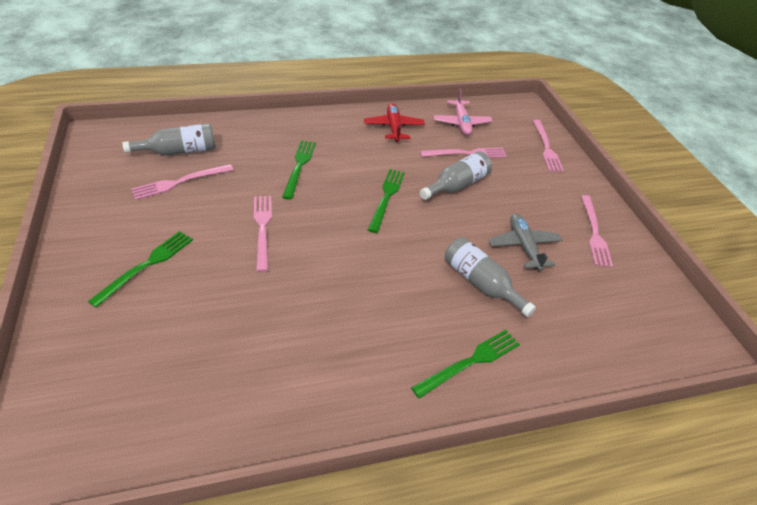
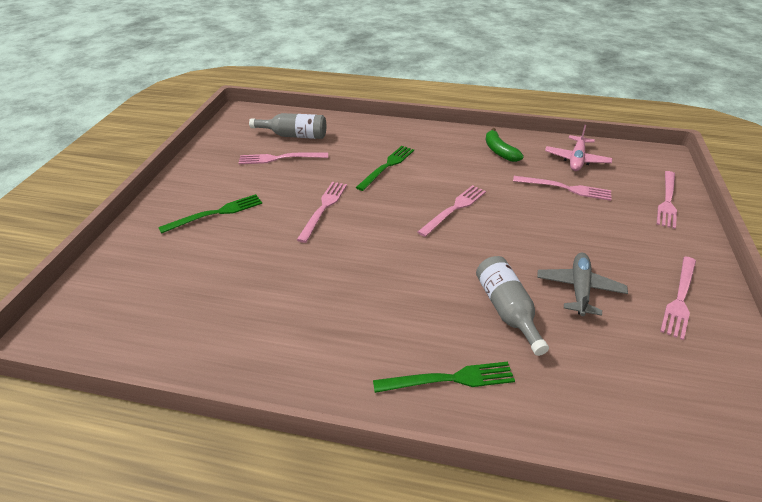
camera: 30 degrees right, 5 degrees down
(386, 197) = (454, 209): green fork -> pink fork
(393, 128) = (499, 151): red plane -> green banana
(457, 185) = (536, 214): grey bottle -> none

